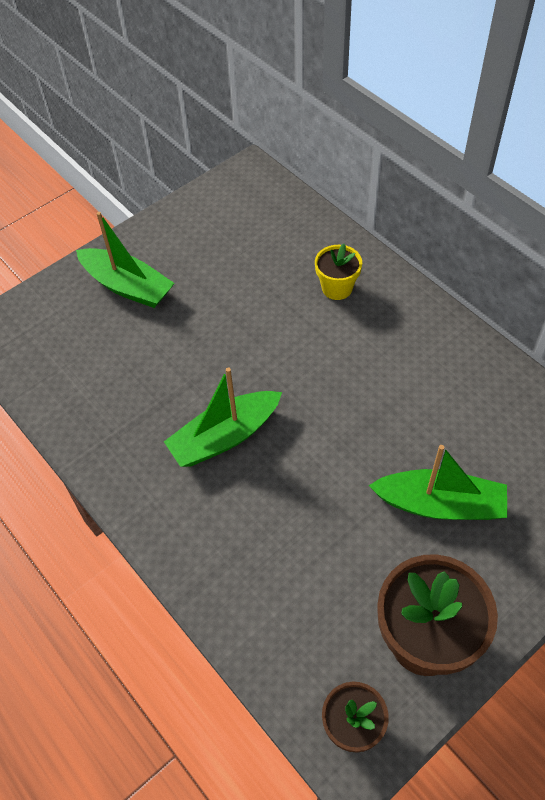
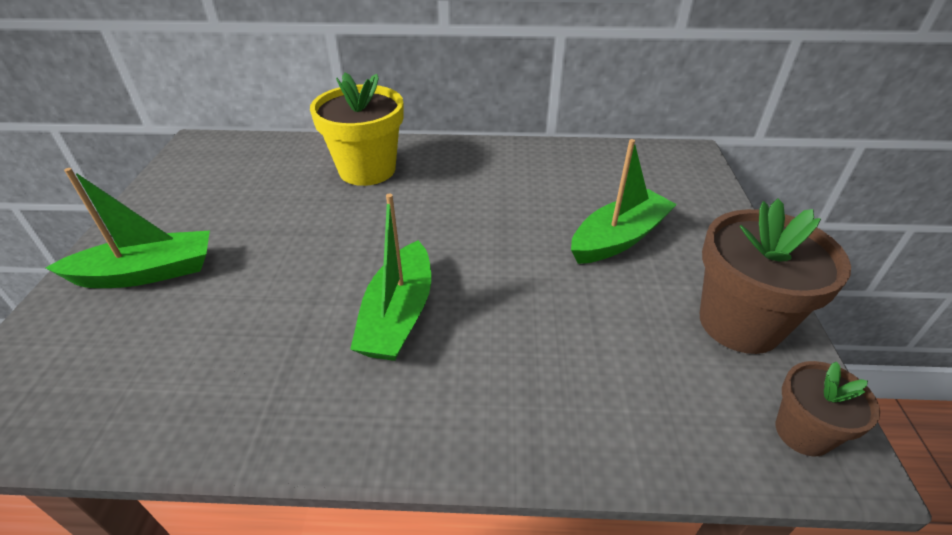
camera: 50 degrees left, 15 degrees down
(337, 288) = (367, 170): yellow flower pot -> yellow flower pot, size x1.81

